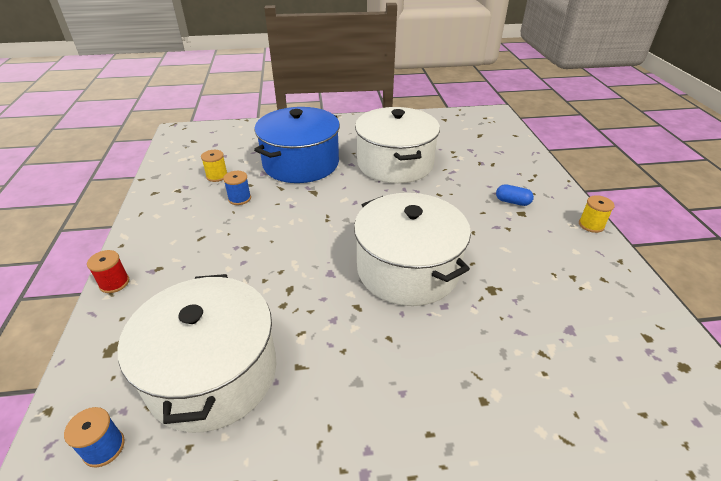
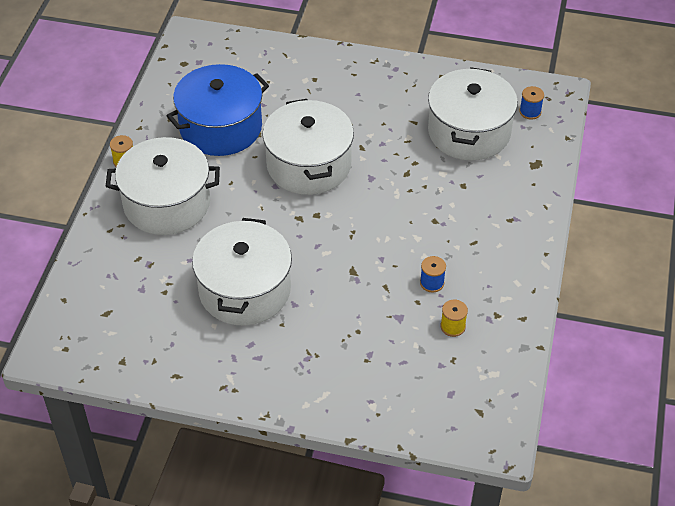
camera: 160 degrees left, 10 degrees up
(114, 283) = (544, 215): red spool -> none
(301, 163) = (352, 321): blue pot -> blue pot (221, 127)
(512, 202) = (167, 203): blue capsule -> white pot

